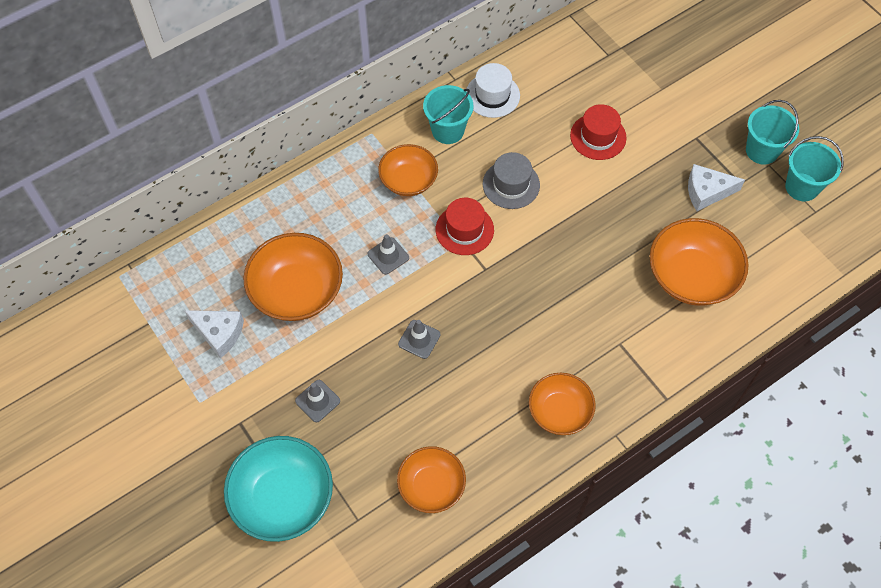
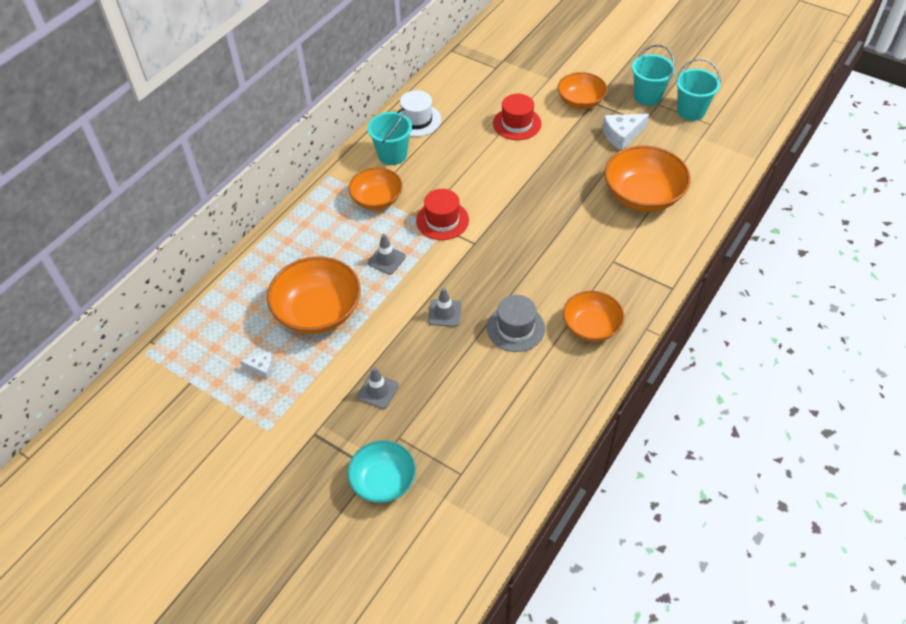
camera: 20 degrees left, 10 degrees down
(219, 333) = (261, 368): white cheese -> white cheese, size x0.57
(283, 498) = (383, 481): turquoise bowl -> turquoise bowl, size x0.64
(431, 486) = (512, 422): orange bowl -> orange bowl (580, 101)
(511, 184) = (464, 177): grey hat -> grey hat (515, 328)

